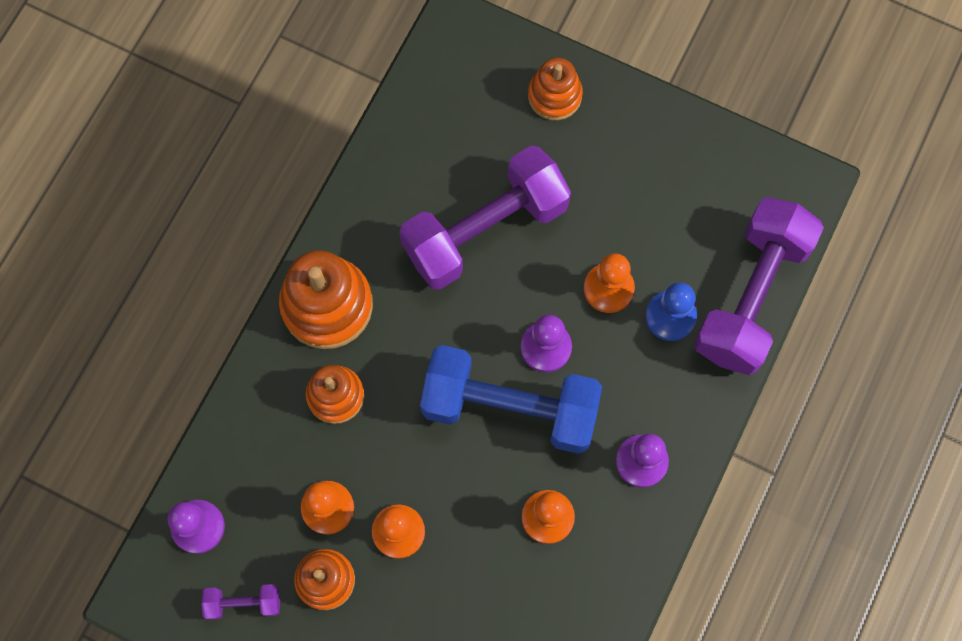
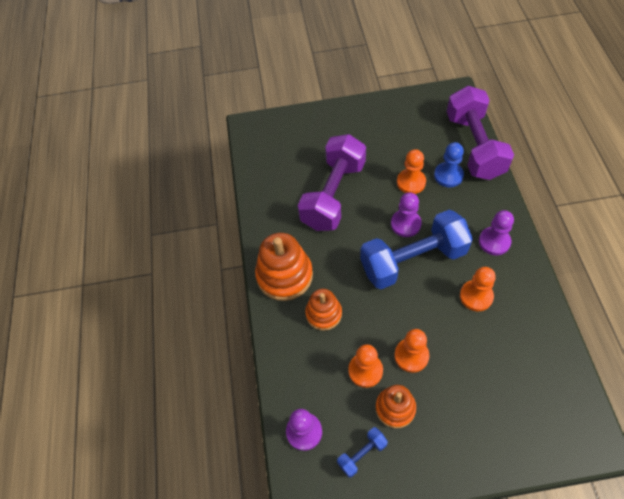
camera: 30 degrees left, 15 degrees down
(243, 603) = (362, 454): purple dumbbell -> blue dumbbell
(554, 96) = (317, 125): orange stacking toy -> none

